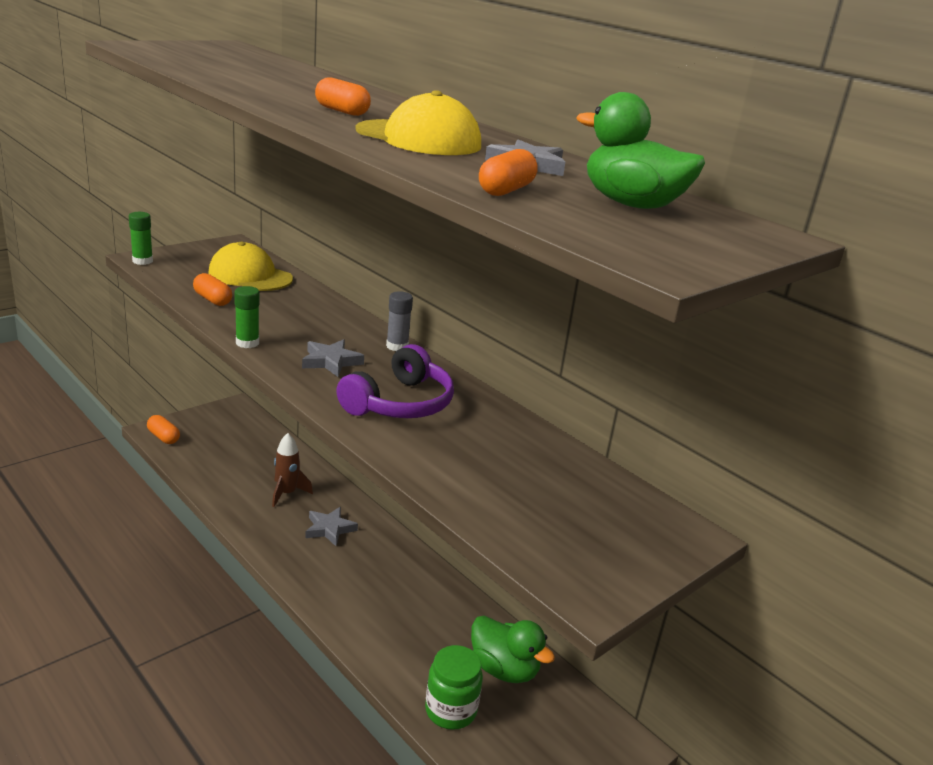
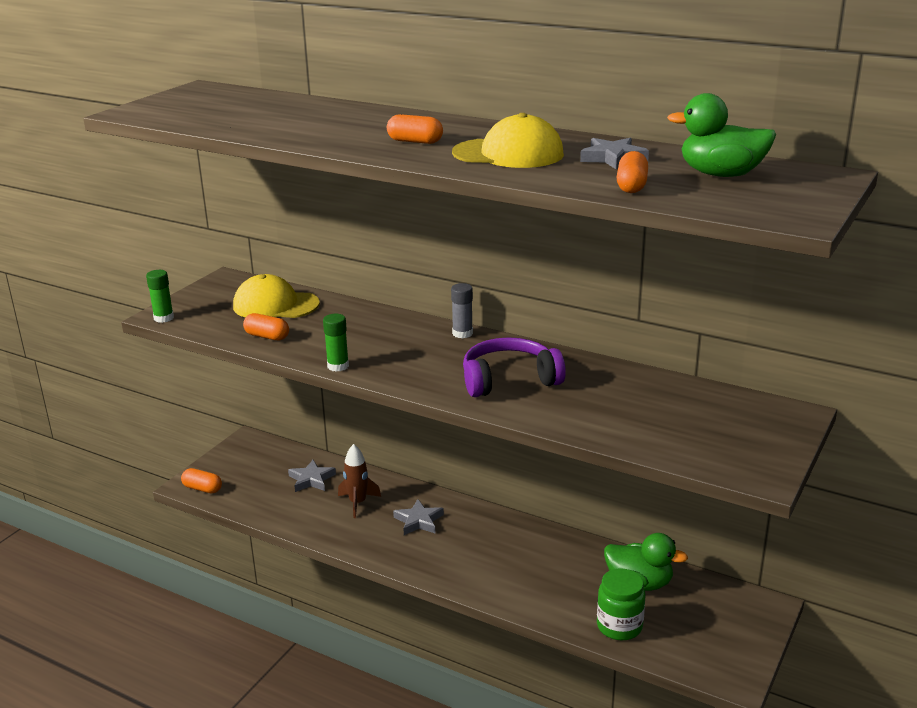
camera: 15 degrees left, 0 degrees up
(331, 361) = (422, 362): grey star -> grey star (311, 479)
(399, 403) = (509, 380): purple headphones -> purple headphones turned 120 degrees counterclockwise

